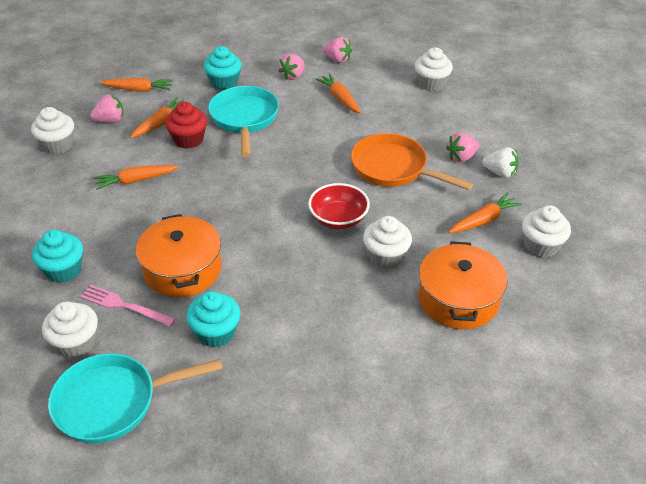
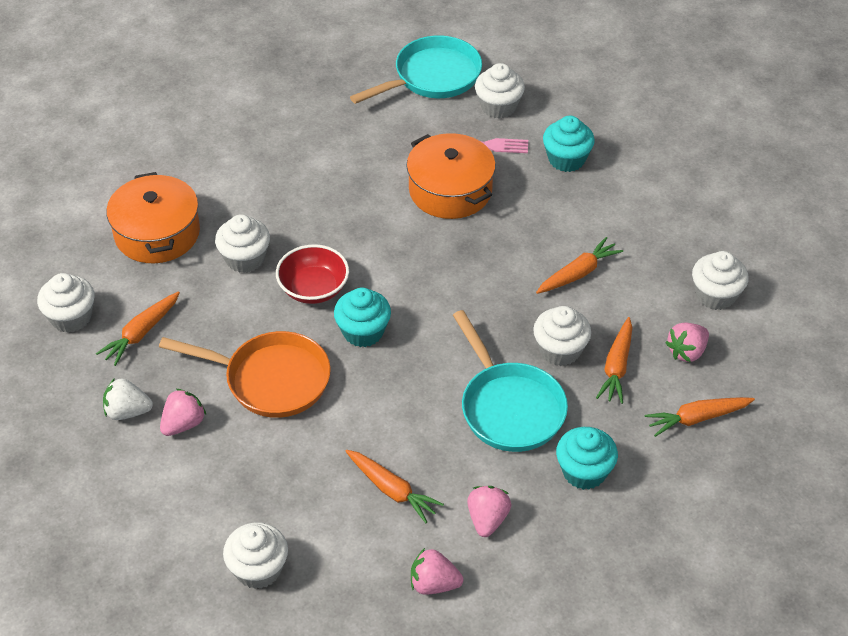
camera: 160 degrees right, 5 degrees up
(188, 139) = (560, 350): red cupcake -> white cupcake
(216, 332) = (381, 145): turquoise cupcake -> turquoise cupcake (363, 332)

